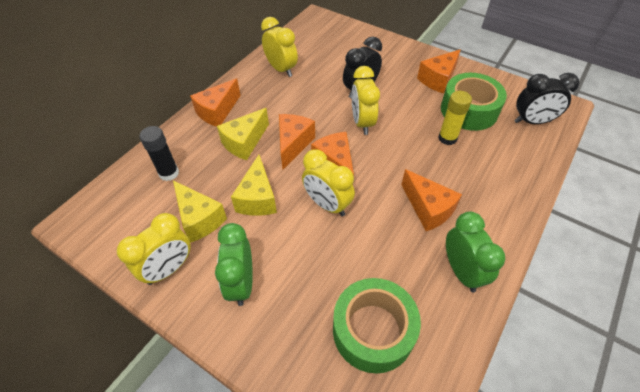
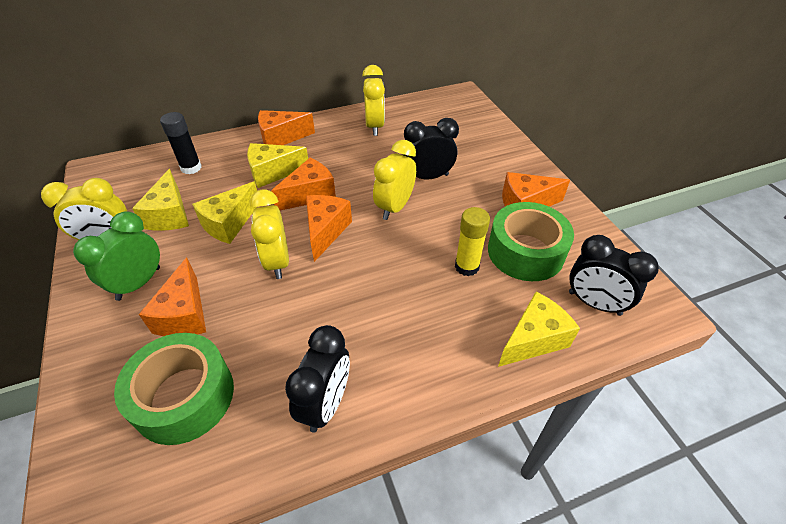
camera: 35 degrees right, 5 degrees down
(428, 209) = (364, 322): orange cheese -> orange cheese (184, 314)
(461, 271) = (326, 403): green clock -> black clock
(525, 161) = (533, 339): none -> yellow cheese

